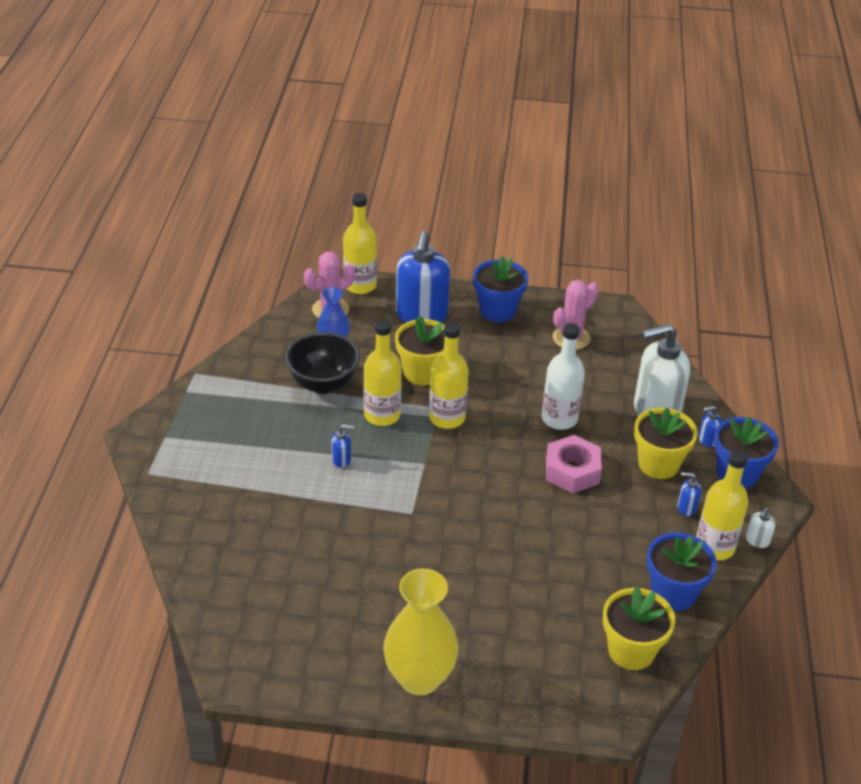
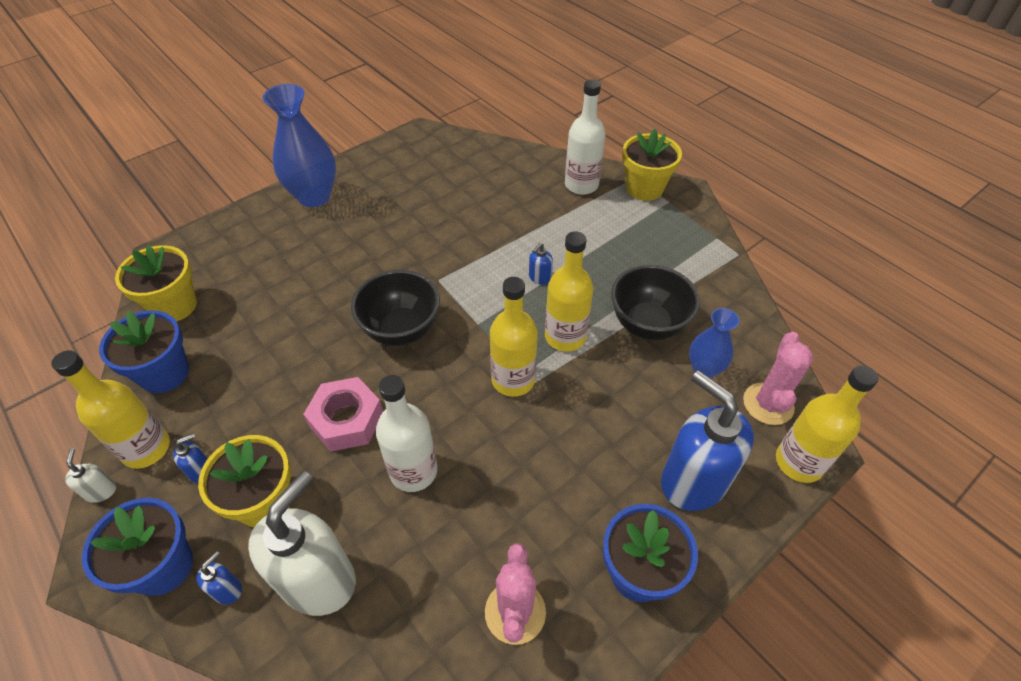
camera: 135 degrees right, 10 degrees up
(197, 501) = (581, 185): none -> white bottle
(419, 678) = (314, 196): yellow vase -> blue vase
(422, 372) = (594, 409): yellow flower pot -> yellow flower pot (644, 188)
(479, 498) = (401, 330): none -> black bowl

